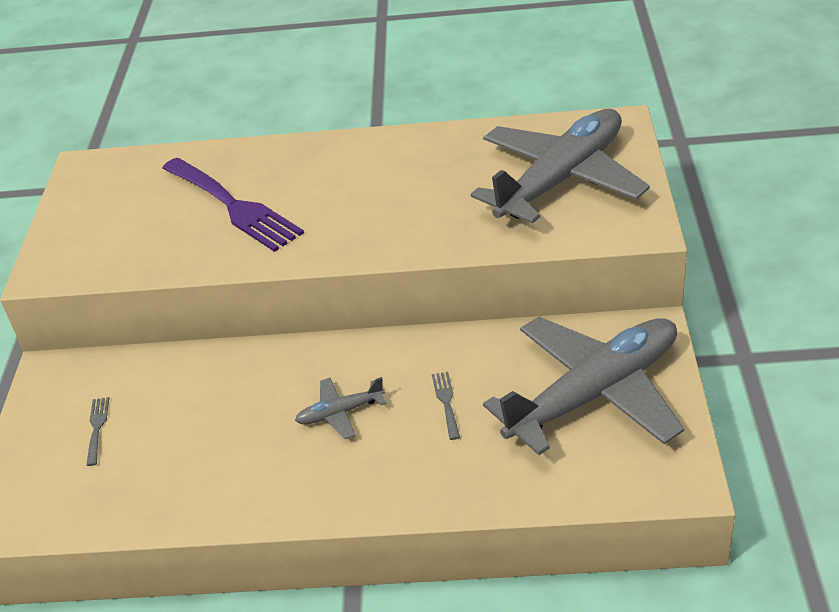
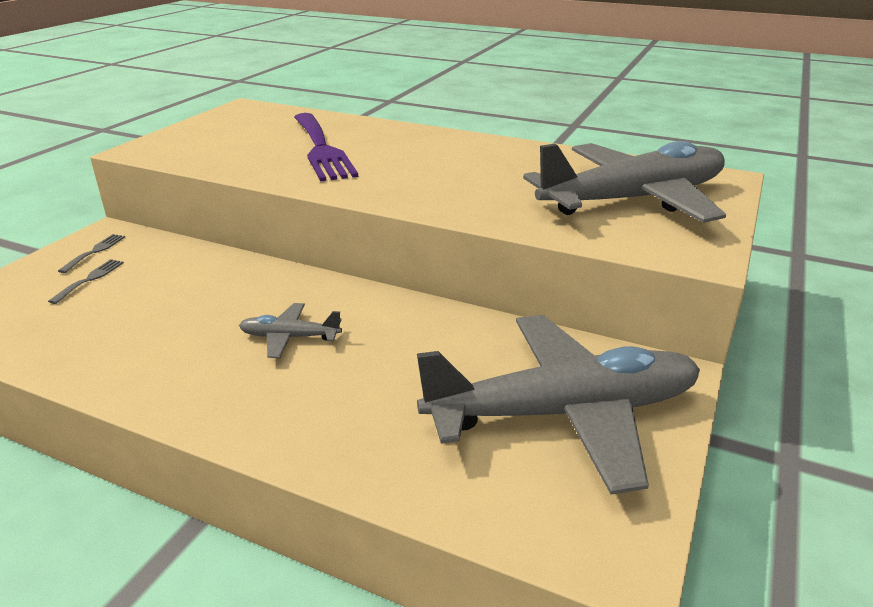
camera: 20 degrees right, 10 degrees down
(446, 402) = (397, 364): grey fork -> grey fork (95, 251)

